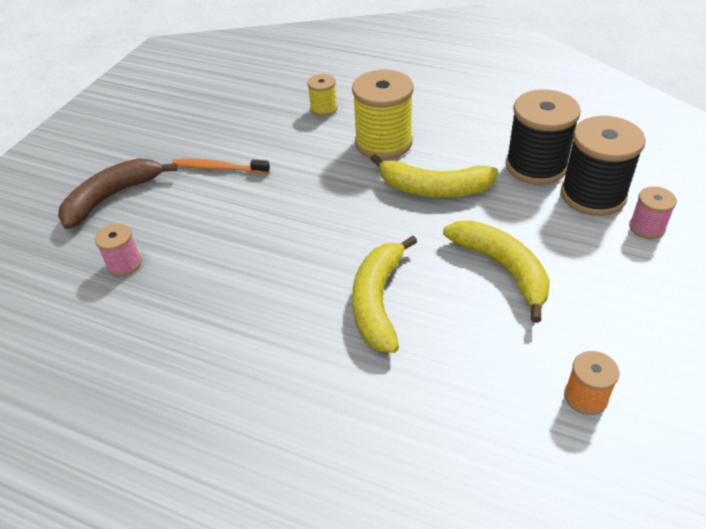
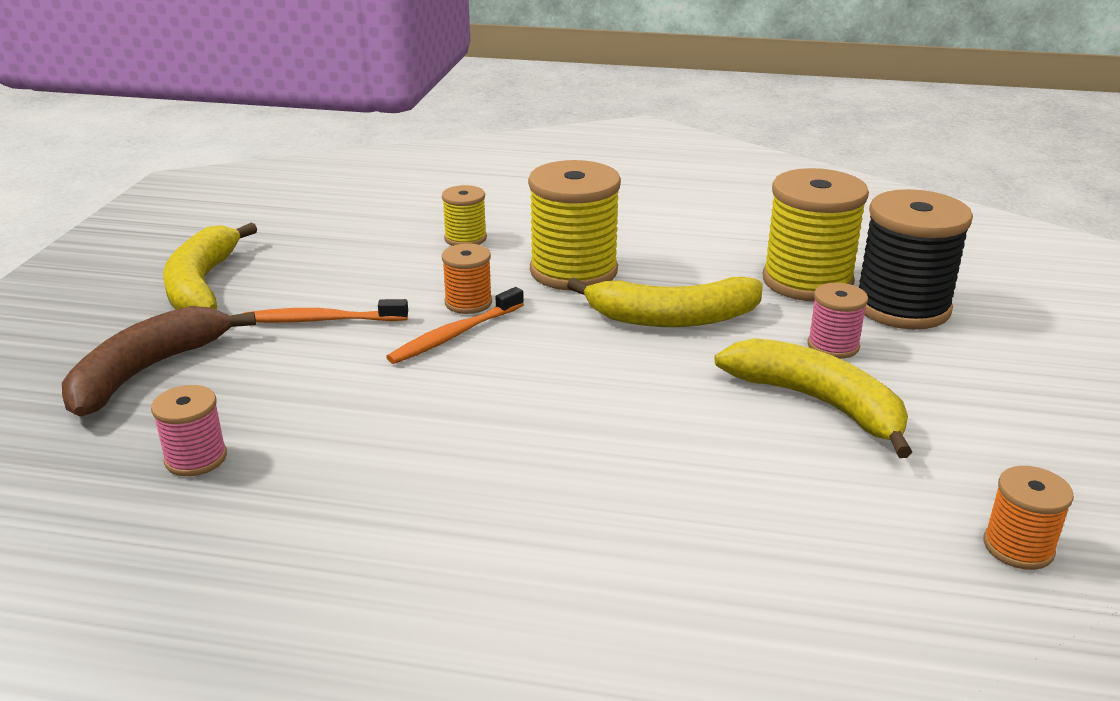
camera: 15 degrees left, 15 degrees down
(293, 188) = (454, 335): none -> orange toothbrush
(309, 163) = (468, 303): none -> orange spool
(378, 301) = (648, 463): yellow banana -> yellow banana (202, 285)
(536, 166) = (807, 281): black spool -> yellow spool
(647, 227) = (993, 337): pink spool -> pink spool (833, 346)

